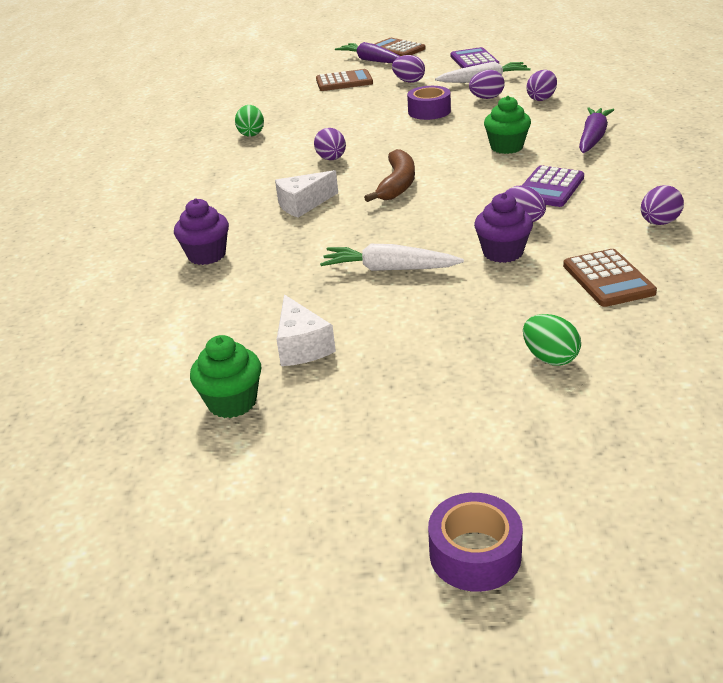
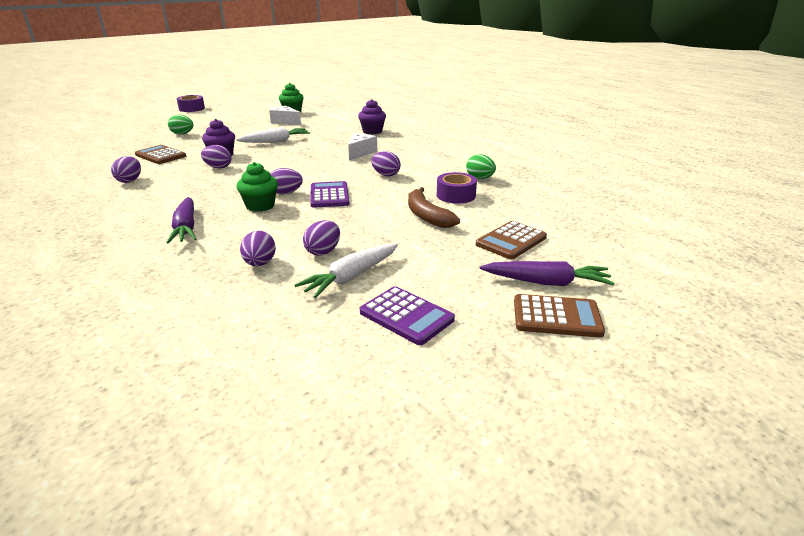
camera: 140 degrees right, 5 degrees down
(397, 184) = (317, 170): brown banana -> brown banana (427, 216)
(409, 81) = (440, 257): purple egg -> purple egg (286, 193)
(429, 111) = (365, 224): purple tape -> purple tape (456, 195)
(549, 188) = (209, 186): purple calculator -> purple calculator (329, 195)

